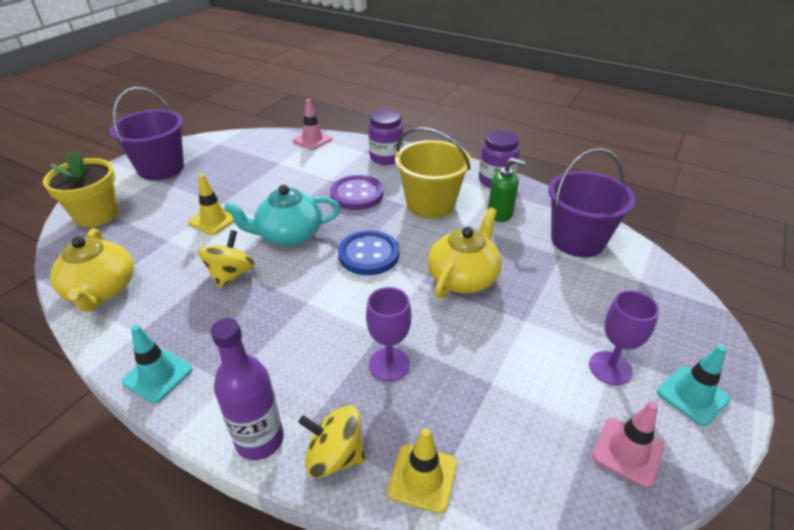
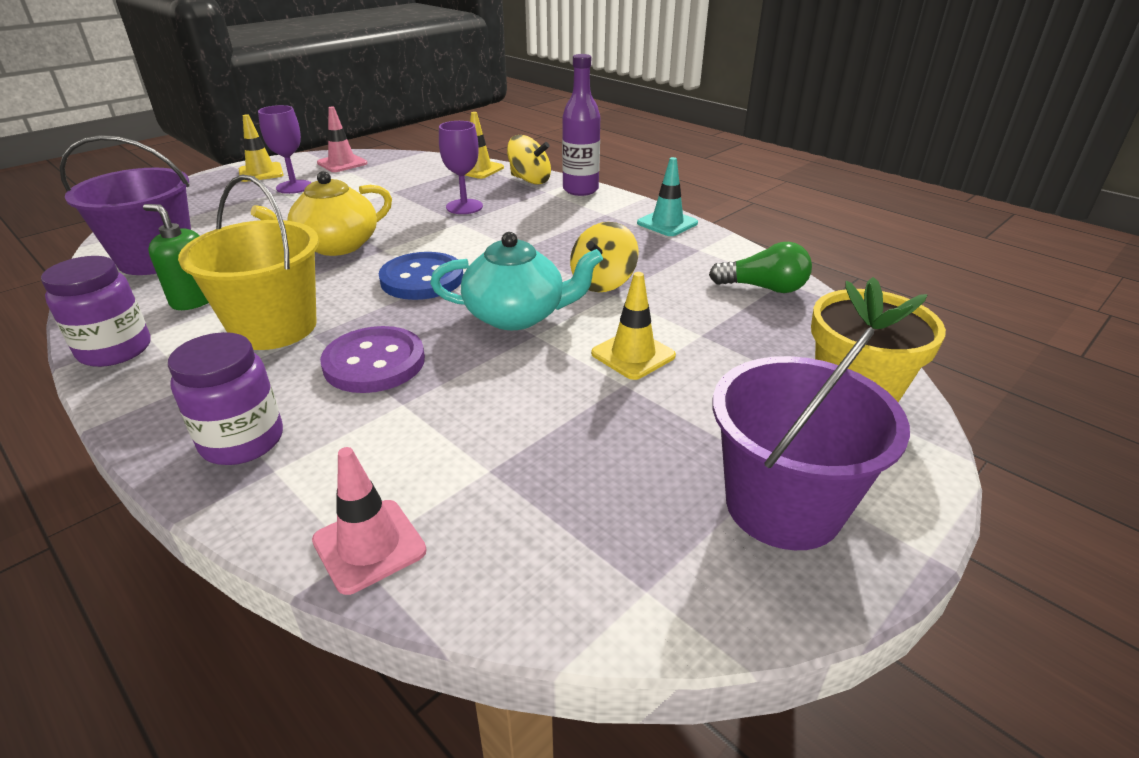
camera: 165 degrees left, 5 degrees down
(101, 290) = (764, 288): yellow teapot -> green light bulb
(692, 395) = (261, 172): turquoise traffic cone -> yellow traffic cone

